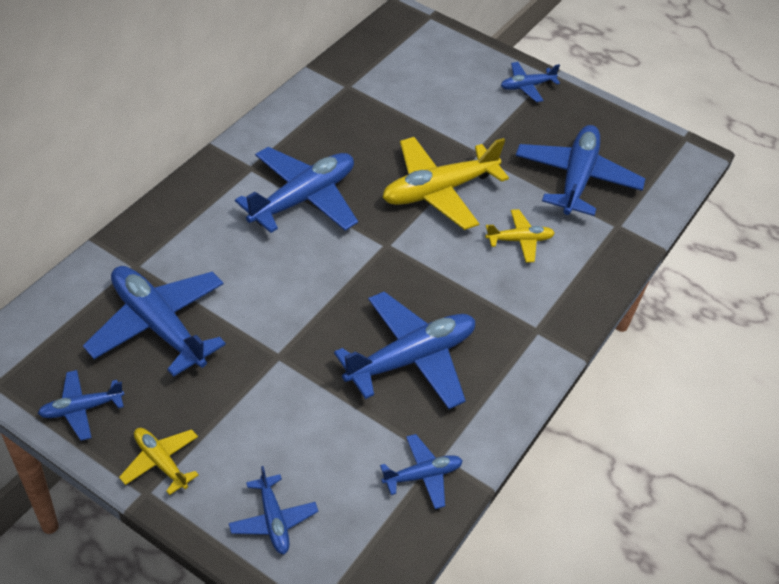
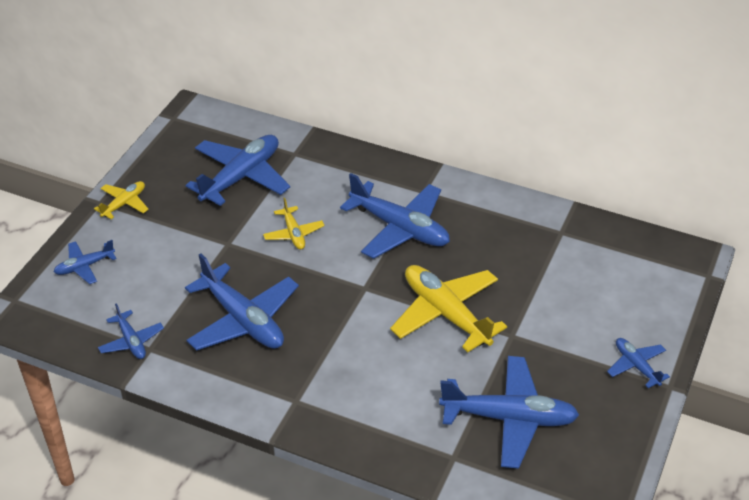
camera: 85 degrees right, 5 degrees down
(81, 409) = (161, 159): blue plane -> none
(519, 240) = (403, 379): yellow plane -> yellow plane (293, 233)

